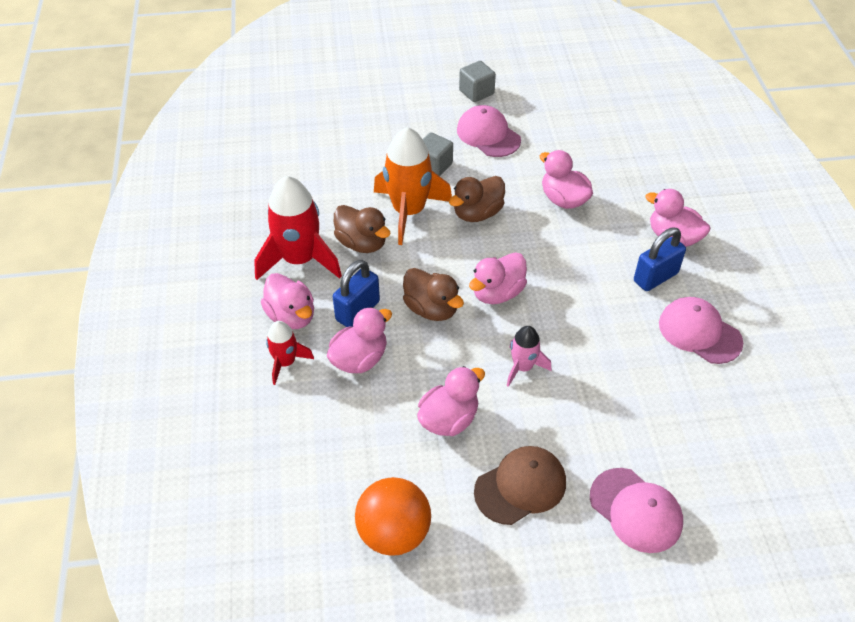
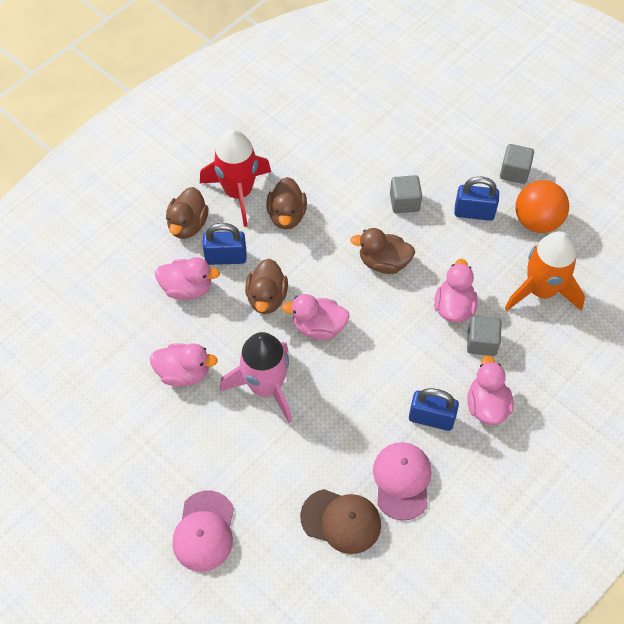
camera: 50 degrees right, 10 degrees up
(285, 362) = (149, 250): red rocket -> none
(291, 316) = (188, 225): pink duck -> brown duck
(394, 533) = (75, 402): orange ball -> orange ball (537, 221)
(408, 211) = (343, 220): orange rocket -> orange rocket (541, 290)
(488, 135) = (474, 212): pink cap -> blue padlock
(520, 486) = (166, 450): brown cap -> brown cap (341, 521)
(522, 367) = (265, 387): pink rocket -> pink rocket, size x1.87
(612, 204) = (481, 342): none -> grey cube

